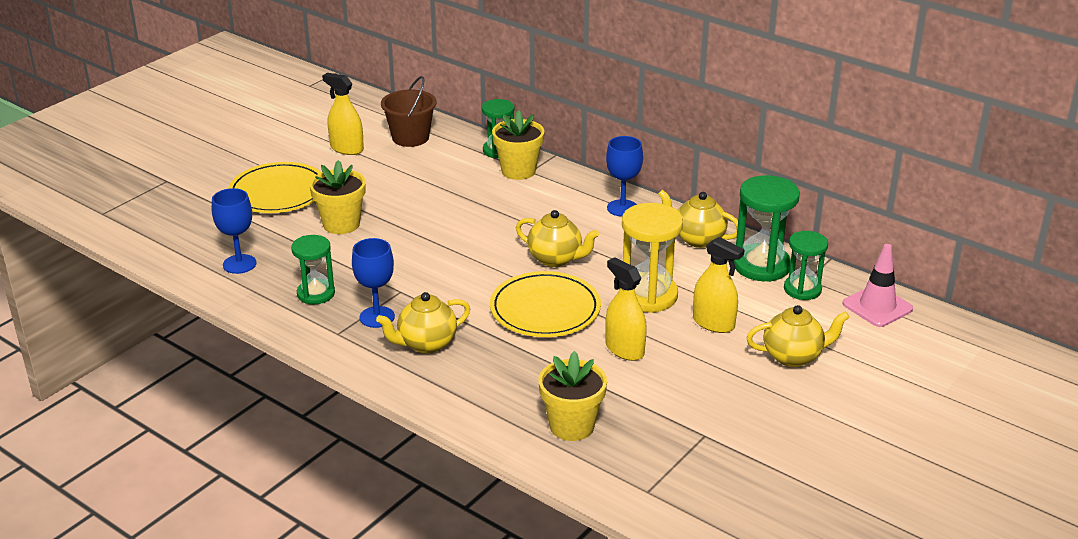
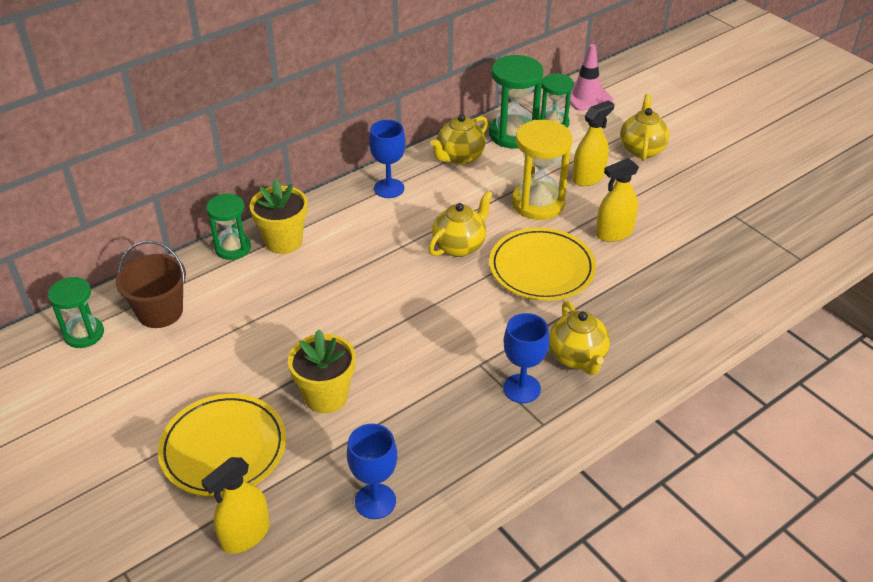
camera: 75 degrees left, 10 degrees up
(316, 294) = (462, 434): green hourglass -> green hourglass (84, 334)
(346, 148) = (151, 371): yellow spray bottle -> yellow spray bottle (245, 535)
(571, 426) = (716, 284): yellow flower pot -> none

